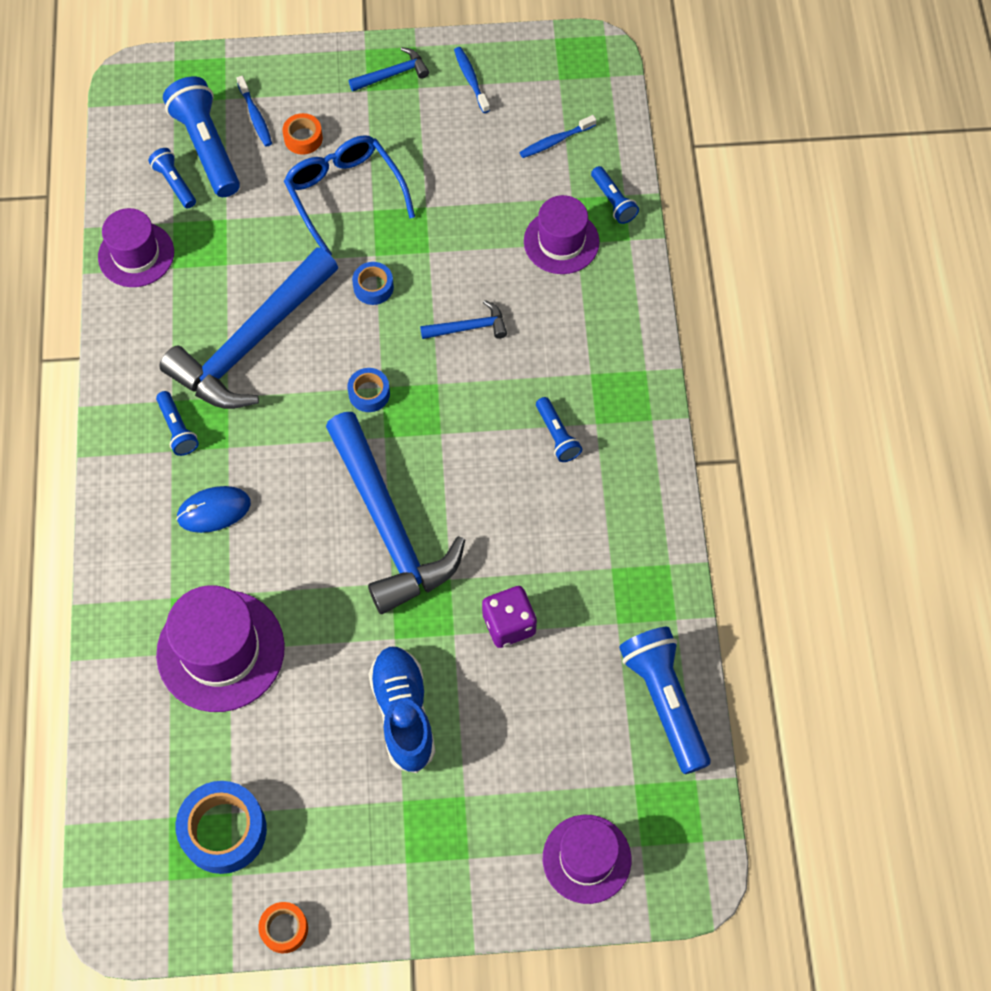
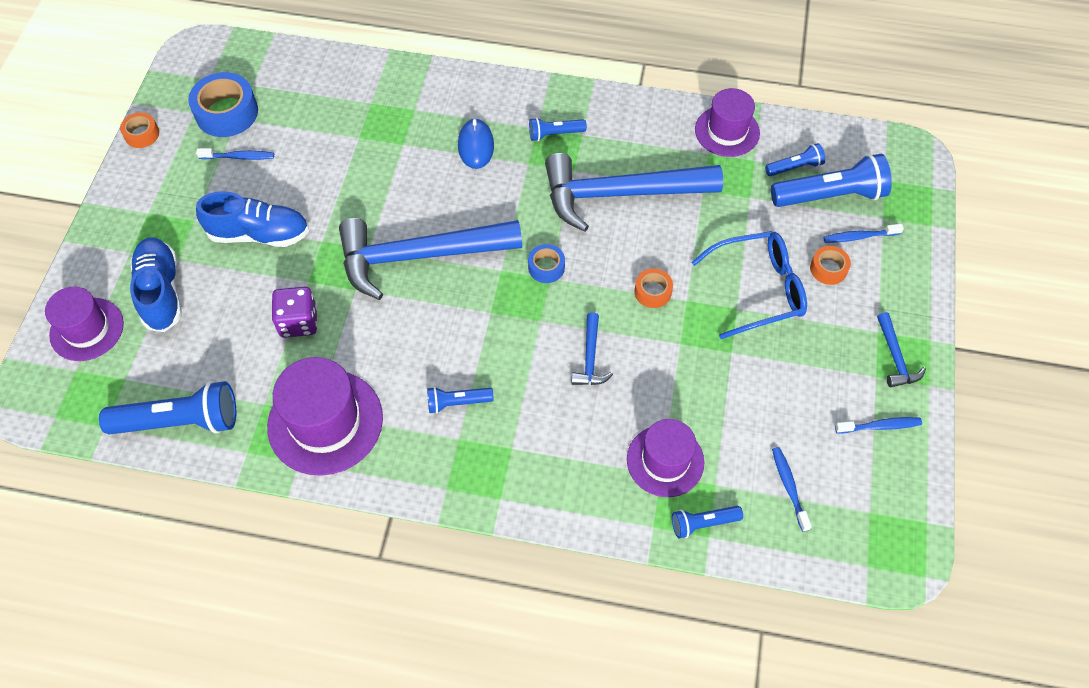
camera: 105 degrees right, 5 degrees down
(220, 650) = (360, 132): purple hat -> purple hat (325, 422)
(251, 343) = (620, 194): blue hammer -> blue hammer turned 60 degrees counterclockwise
(293, 784) = (239, 157): none -> blue toothbrush
(373, 287) = (652, 292): blue tape -> orange tape
(513, 794) = (161, 291): none -> blue shoe

